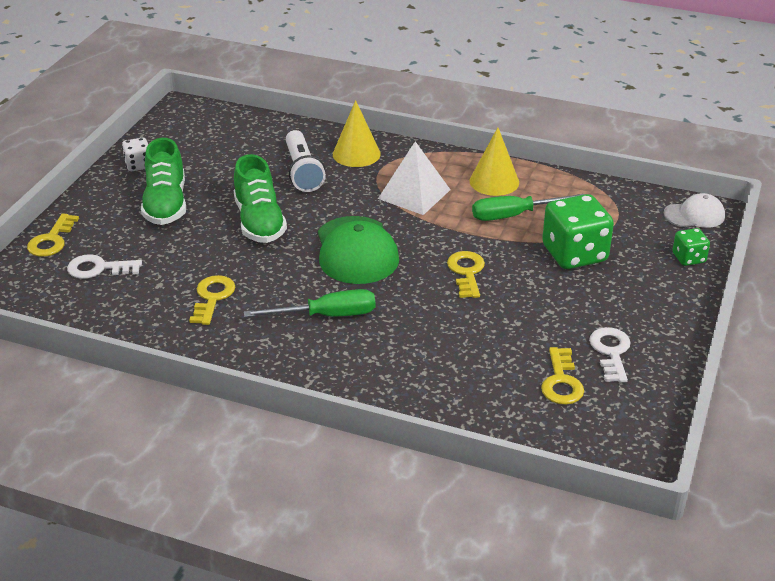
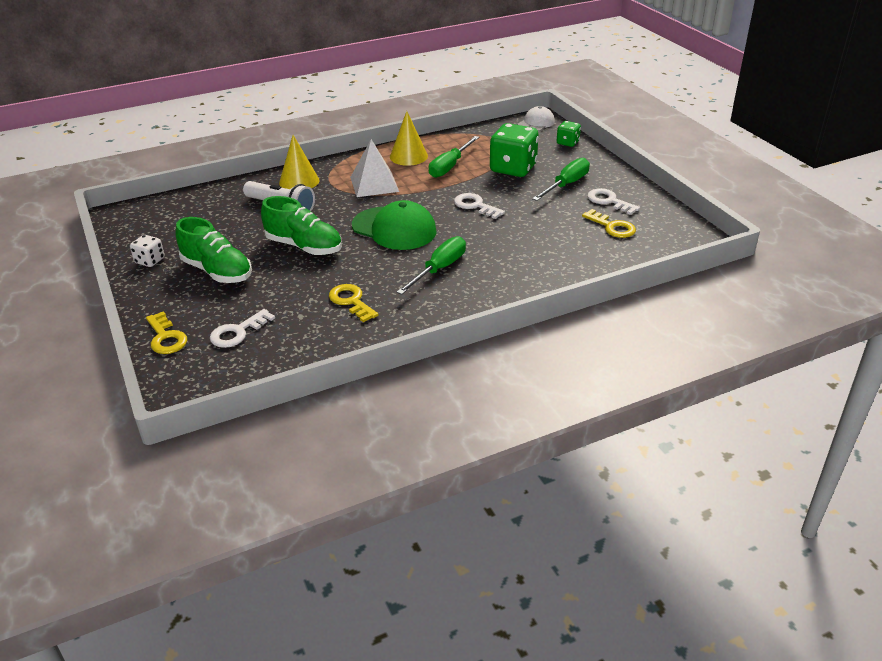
camera: 45 degrees left, 0 degrees up
(466, 272) = (475, 205): yellow key -> white key
(598, 305) = (566, 184): none -> green screwdriver

